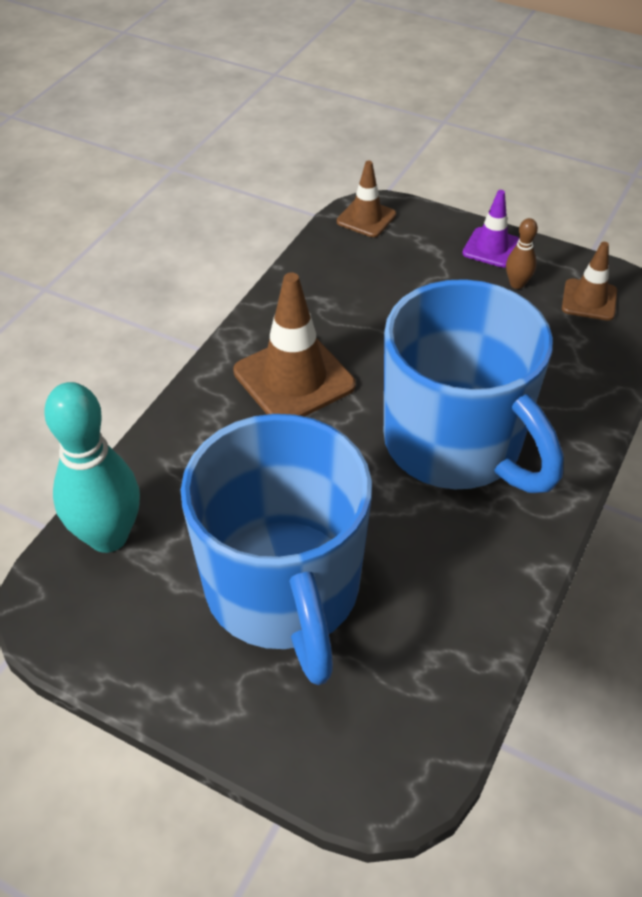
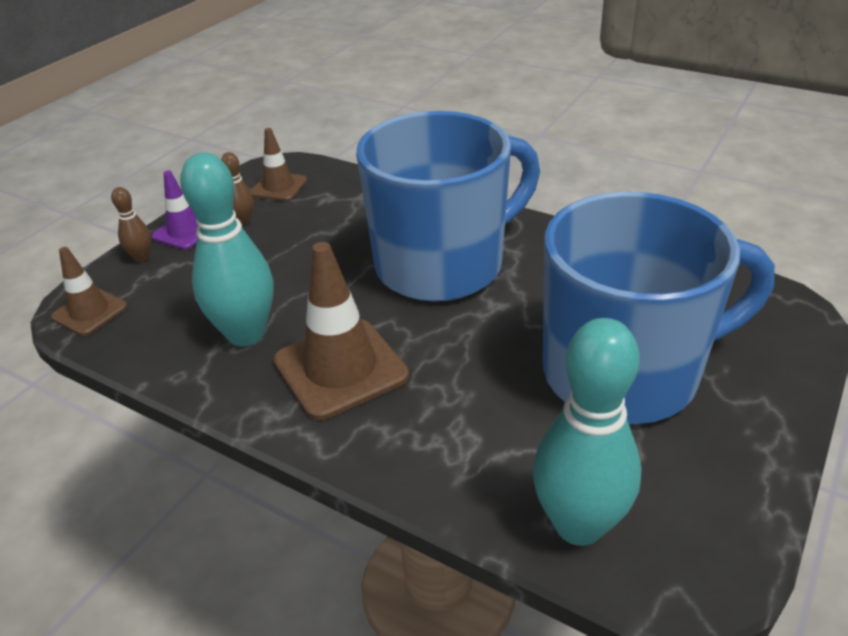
camera: 85 degrees left, 10 degrees down
(339, 313) = (246, 334): none -> turquoise bowling pin
(446, 230) = (141, 257): none -> brown bowling pin

